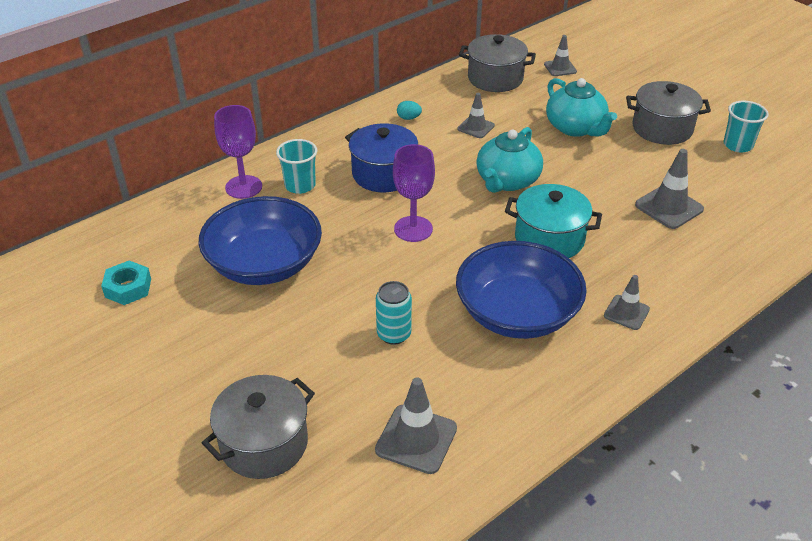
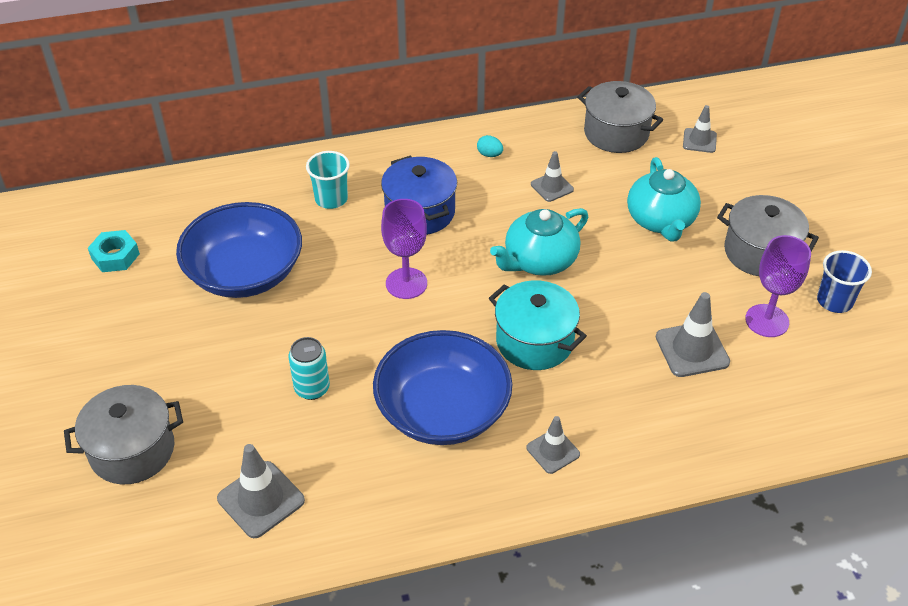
camera: 25 degrees right, 5 degrees up
(243, 187) = (278, 184): purple goblet -> purple goblet (767, 321)
(737, 145) = (834, 301): turquoise cup -> blue cup

